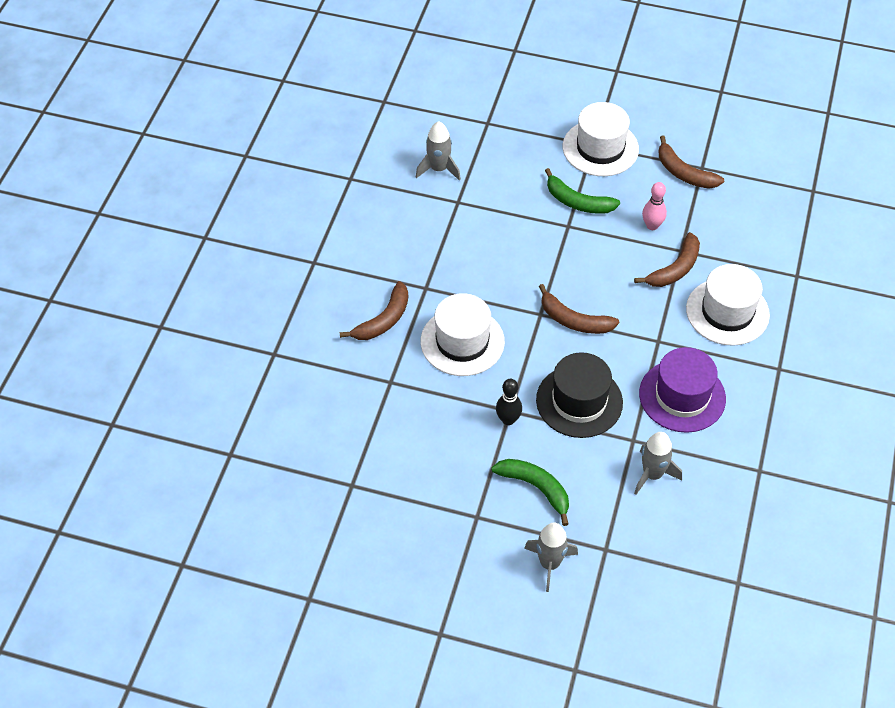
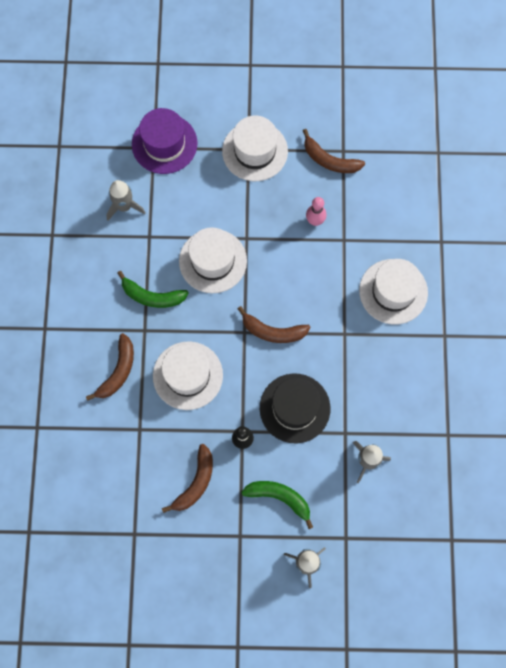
camera: 15 degrees left, 20 degrees up
(523, 239) = (213, 261): none -> white hat
(577, 202) = (248, 212): green banana -> green banana (152, 296)
(675, 269) = (342, 260): brown banana -> brown banana (195, 482)
(682, 396) = (374, 382): purple hat -> purple hat (164, 144)

